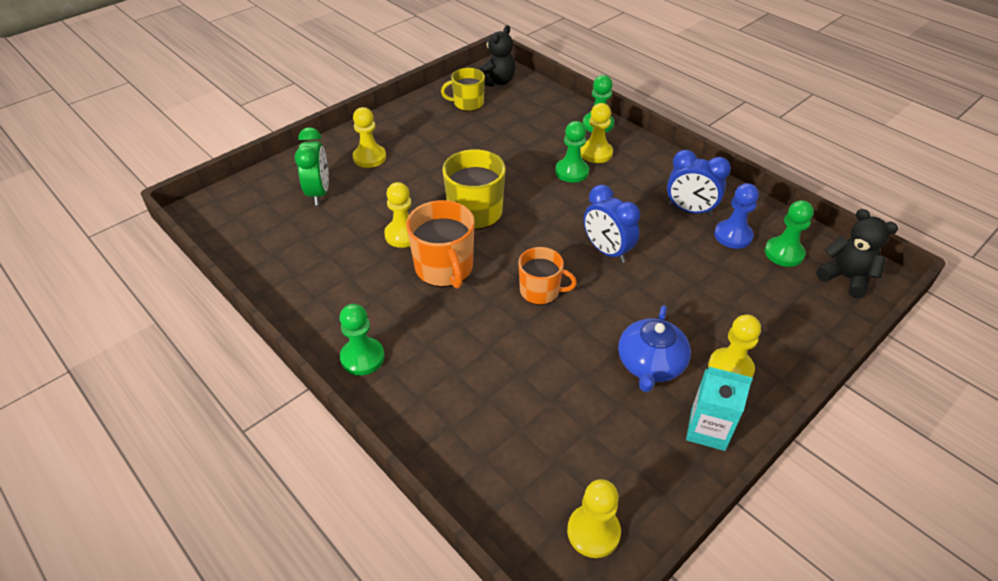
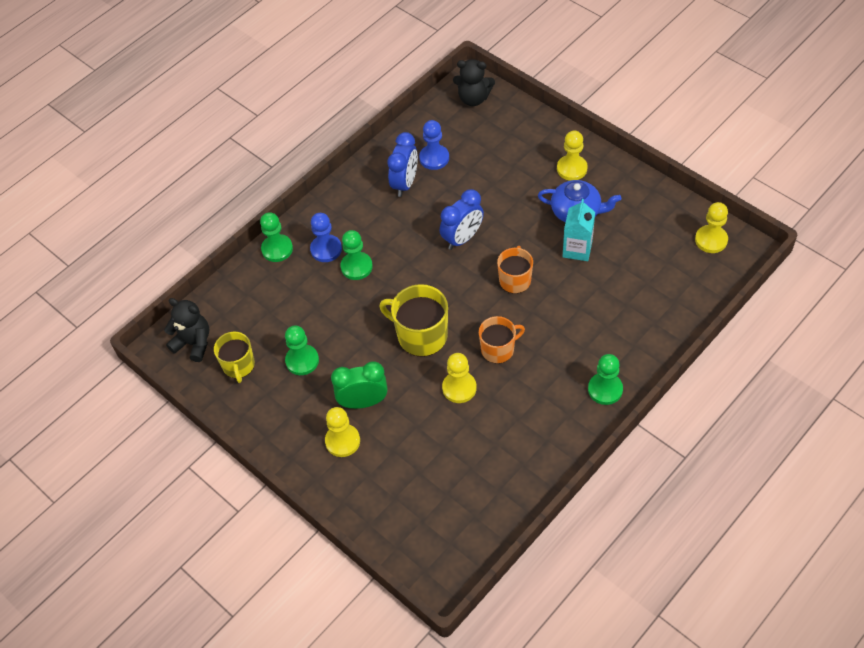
camera: 90 degrees left, 10 degrees up
(319, 193) = (405, 474): green clock -> green clock (363, 402)
(444, 268) = (498, 349): orange mug -> orange mug, size x0.65
(596, 153) = (326, 249): yellow pawn -> blue pawn
(707, 430) = (625, 183): turquoise carton -> turquoise carton (577, 249)
(784, 253) = (451, 130): green pawn -> green pawn (302, 361)
(846, 278) = (473, 98): black teddy bear -> black teddy bear turned 120 degrees counterclockwise

